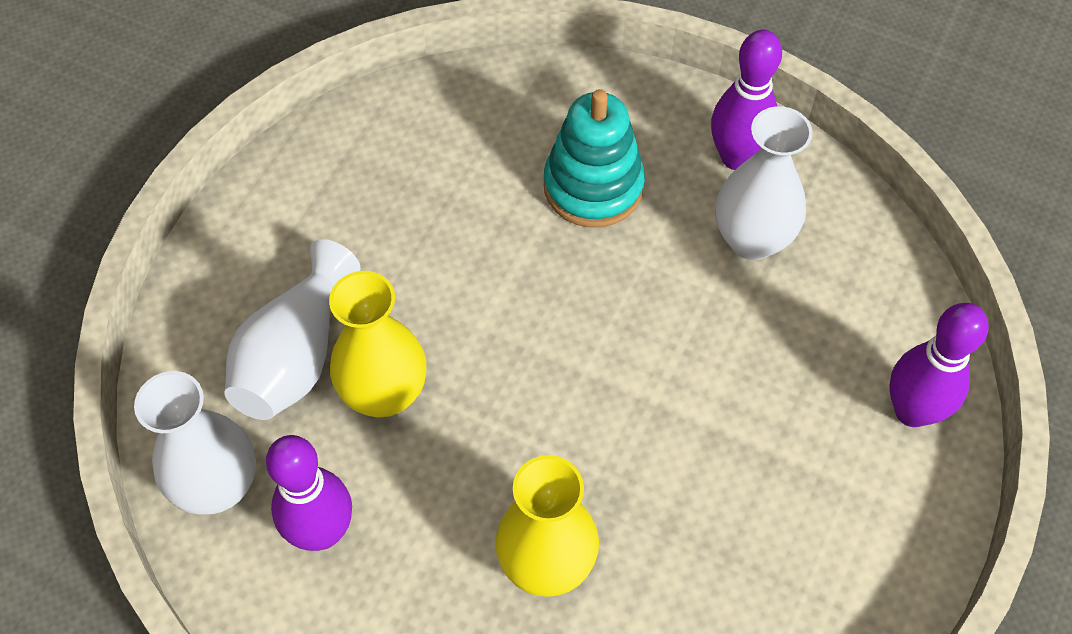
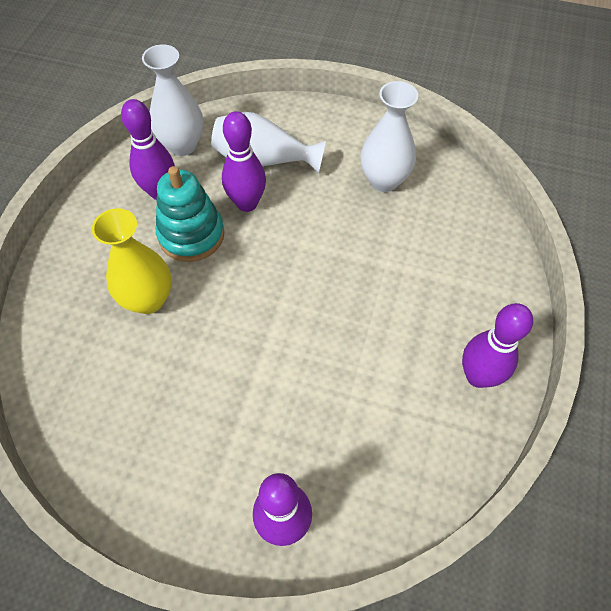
camera: 80 degrees right, 0 degrees up
(384, 394) = (247, 203): yellow vase -> purple bowling pin
(593, 187) = (422, 287): turquoise stacking toy -> turquoise stacking toy (191, 235)
(752, 239) = (407, 394): white vase -> white vase (384, 180)

